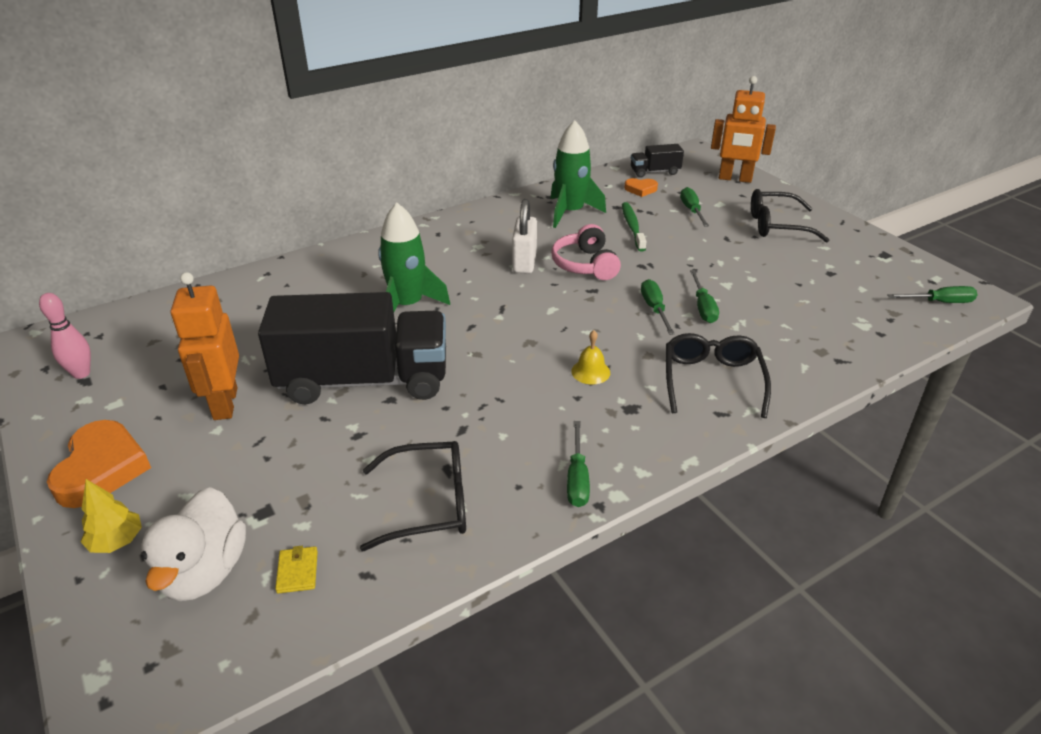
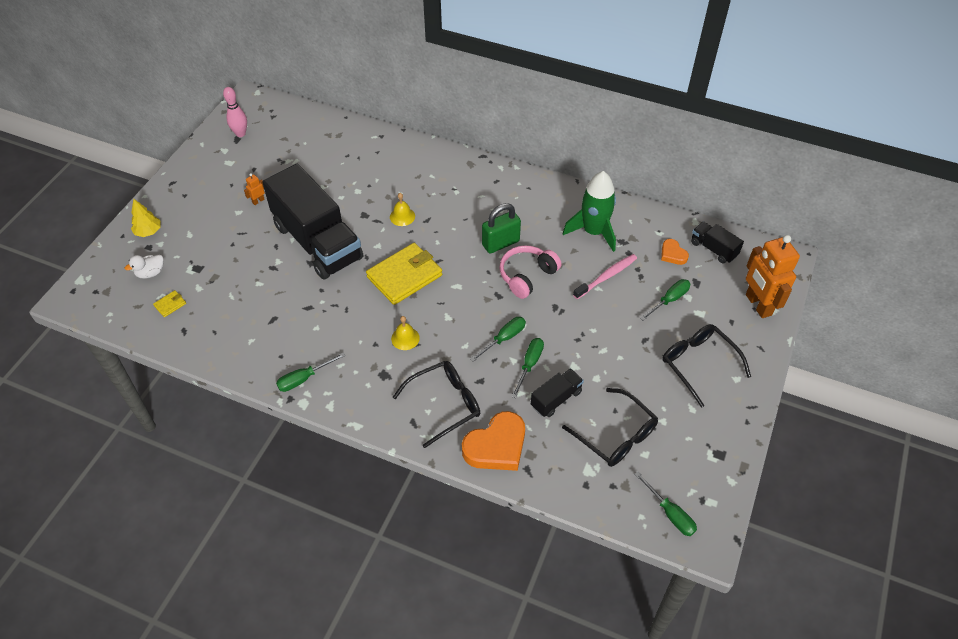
camera: 55 degrees right, 15 degrees up
(101, 469) = (185, 193): orange heart -> orange heart (496, 446)
(204, 571) = (151, 273): white duck -> white duck, size x0.53
(224, 404) = (258, 201): orange robot -> orange robot, size x0.41
(408, 305) = (402, 216): green rocket -> yellow bell
(429, 504) = (243, 326): black glasses -> black glasses (616, 436)
(498, 337) = (404, 276): none -> yellow wallet
(524, 262) = (500, 243): white padlock -> green padlock
(632, 227) = (606, 276): green toothbrush -> pink toothbrush
(703, 307) = (529, 365): green screwdriver -> green screwdriver turned 150 degrees clockwise
(760, 309) = (556, 399): none -> black truck

